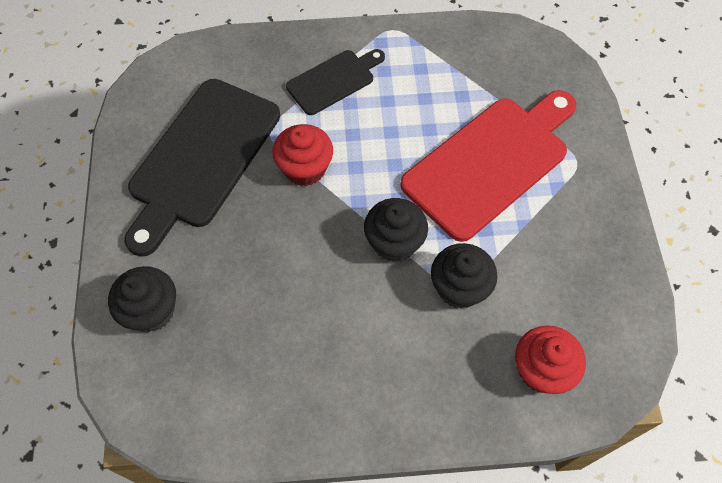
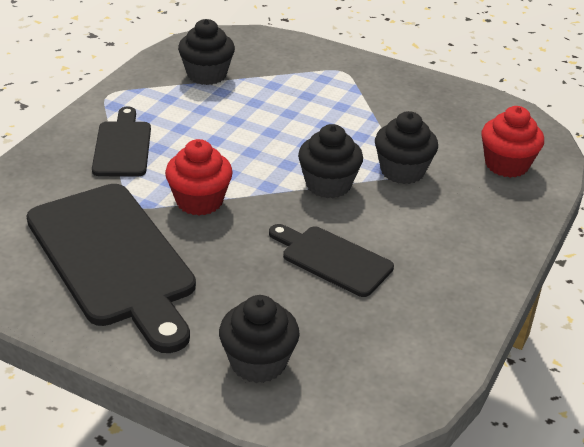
camera: 60 degrees left, 25 degrees down
(299, 297) = (332, 259): none -> black cutting board
(477, 71) = (206, 75): none -> black cupcake
(490, 163) = (302, 107): red cutting board -> none

